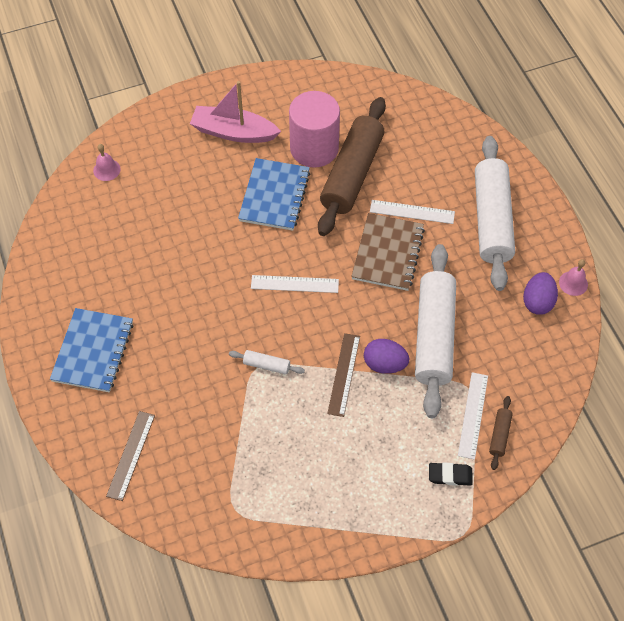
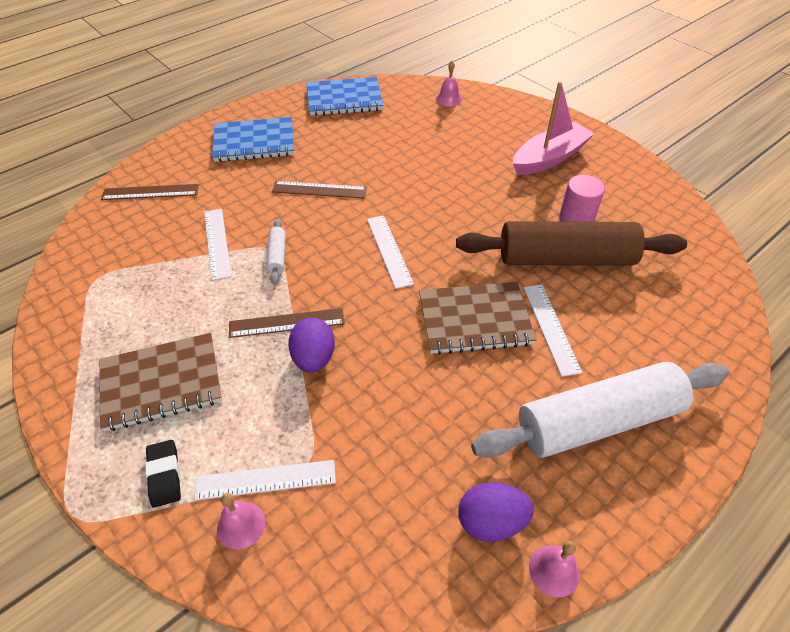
camera: 70 degrees right, 10 degrees down
(195, 314) = (319, 190): none -> brown ruler
(230, 408) = (217, 243): none -> white ruler
(233, 132) = (549, 158): pink boat -> pink boat turned 60 degrees clockwise
(274, 196) = (492, 206): blue notebook -> blue notebook (344, 99)
(314, 148) = (576, 219): pink cylinder -> pink cylinder, size x0.59
(371, 469) = (161, 383): none -> brown notebook
(434, 336) = (375, 400): white rolling pin -> none
(499, 435) = (241, 525): brown rolling pin -> pink bell

